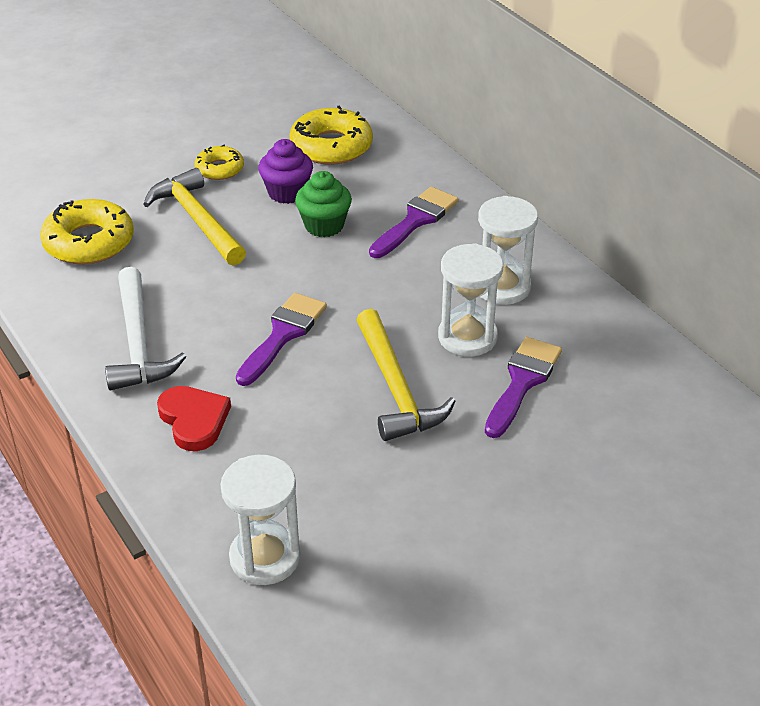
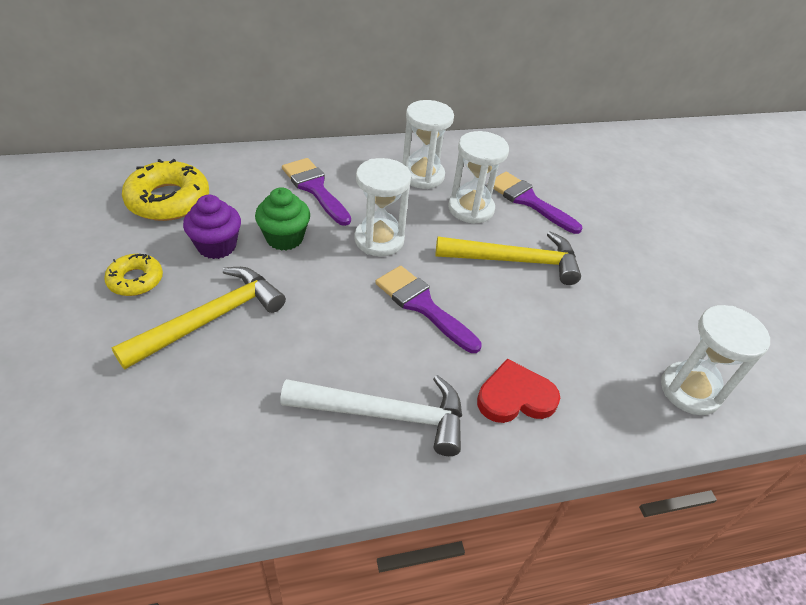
camera: 75 degrees left, 5 degrees up
(89, 242) = (181, 421): yellow donut -> none
(197, 220) = (211, 319): yellow hammer -> yellow hammer turned 150 degrees clockwise
(363, 283) = (379, 240): none -> white hourglass

